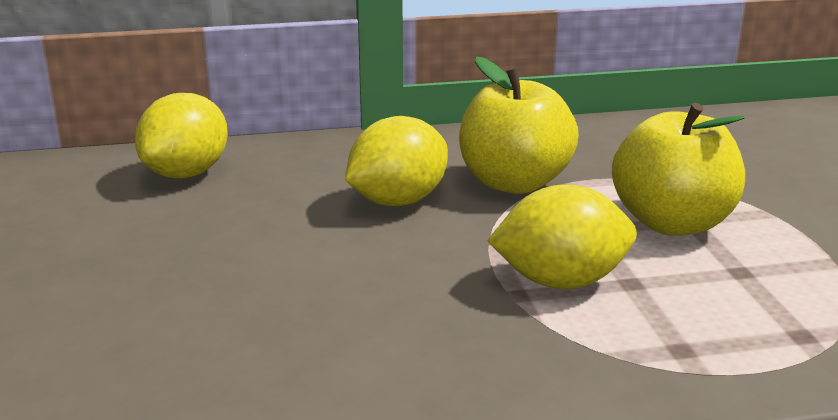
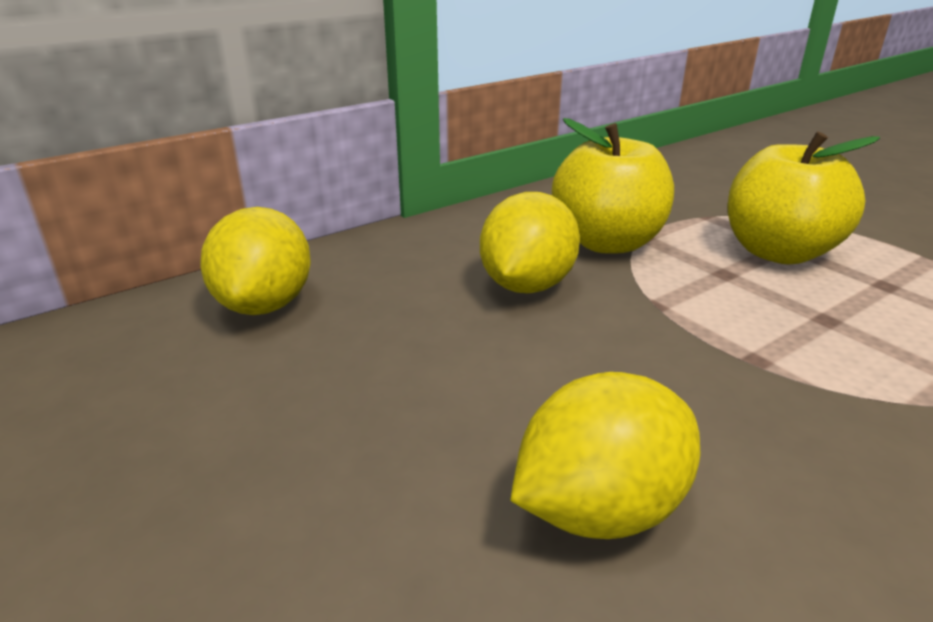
camera: 25 degrees left, 5 degrees up
(561, 281) = (773, 334): yellow lemon -> yellow lemon (600, 508)

